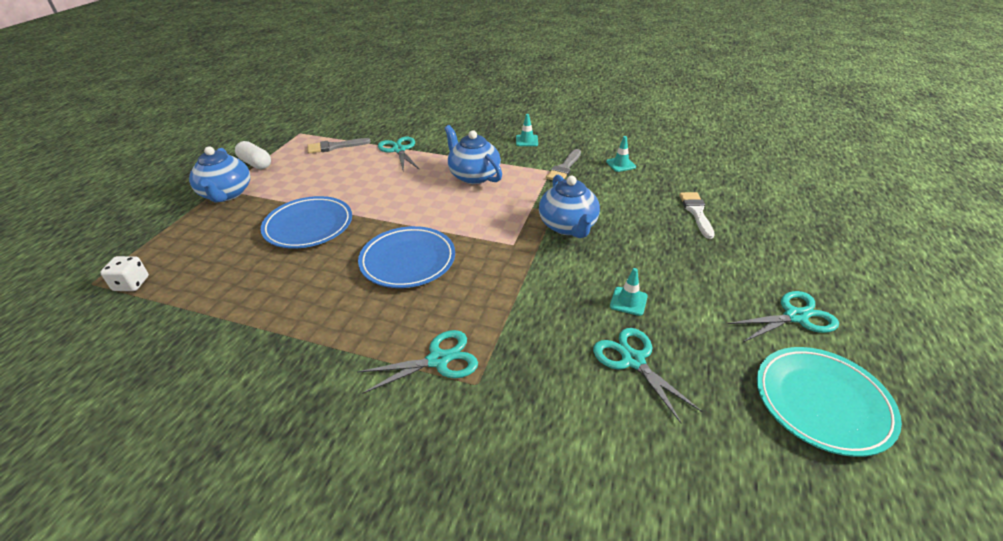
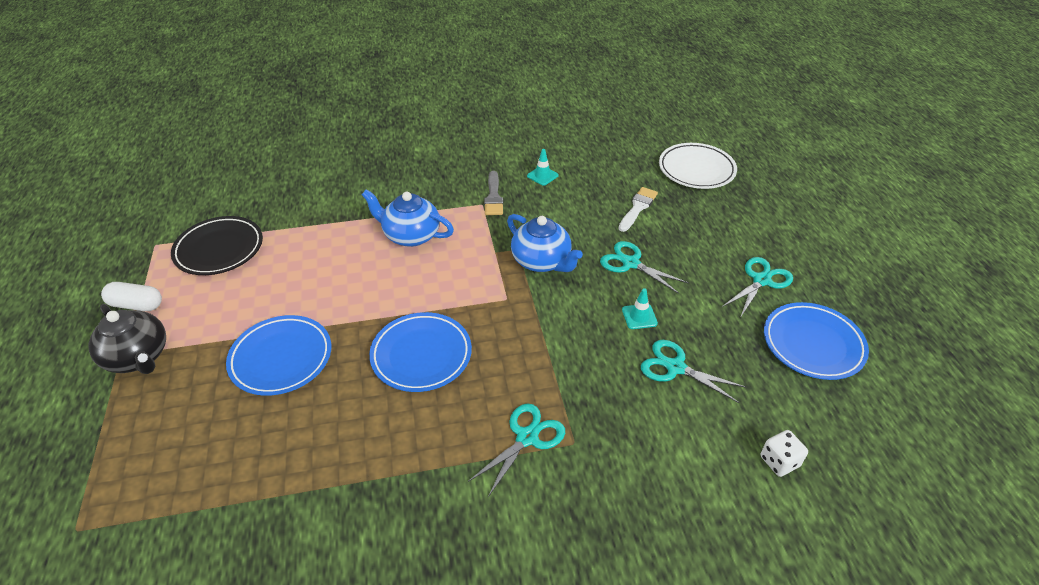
camera: 30 degrees left, 5 degrees up
(131, 284) = (131, 508): white dice -> white dice (779, 461)
(226, 194) = (138, 357): blue teapot -> black teapot
(335, 147) = (219, 249): grey brush -> black plate
(399, 150) = (302, 229): turquoise scissors -> turquoise scissors (630, 263)
(526, 141) = (433, 175): turquoise traffic cone -> none
(696, 212) = (637, 208): white brush -> white brush turned 60 degrees clockwise
(785, 199) = (696, 170): none -> white plate
(822, 403) = (813, 344): turquoise plate -> blue plate

